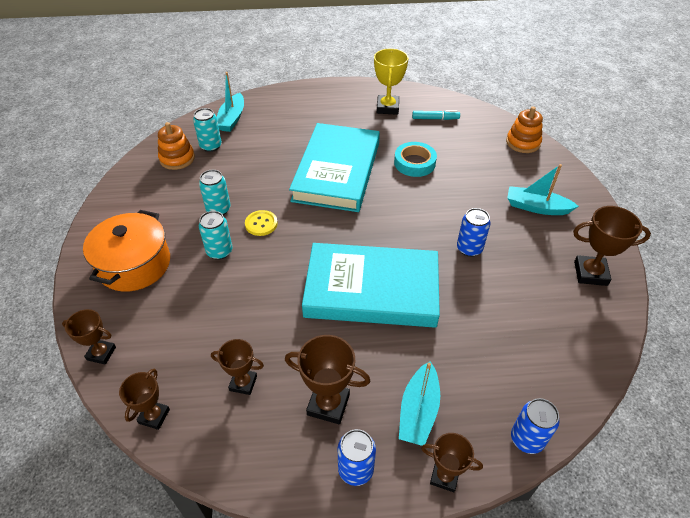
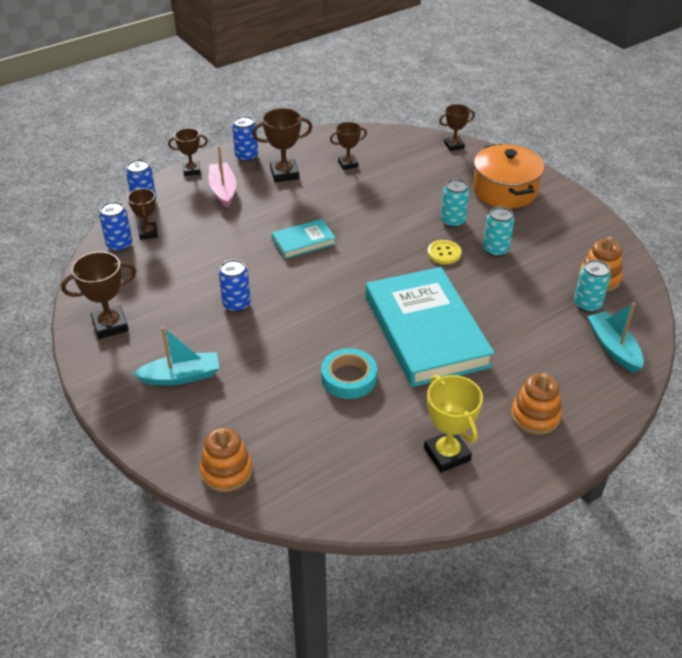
camera: 150 degrees right, 5 degrees down
(154, 416) = (385, 136): brown trophy -> brown trophy (148, 233)
(320, 106) = (535, 416): none -> orange stacking toy
(371, 290) = (303, 241): turquoise book -> turquoise book, size x0.46
(418, 411) = (223, 190): turquoise boat -> pink boat
(435, 119) = (368, 463): turquoise marker -> none
(570, 373) = (119, 245): none -> blue can

